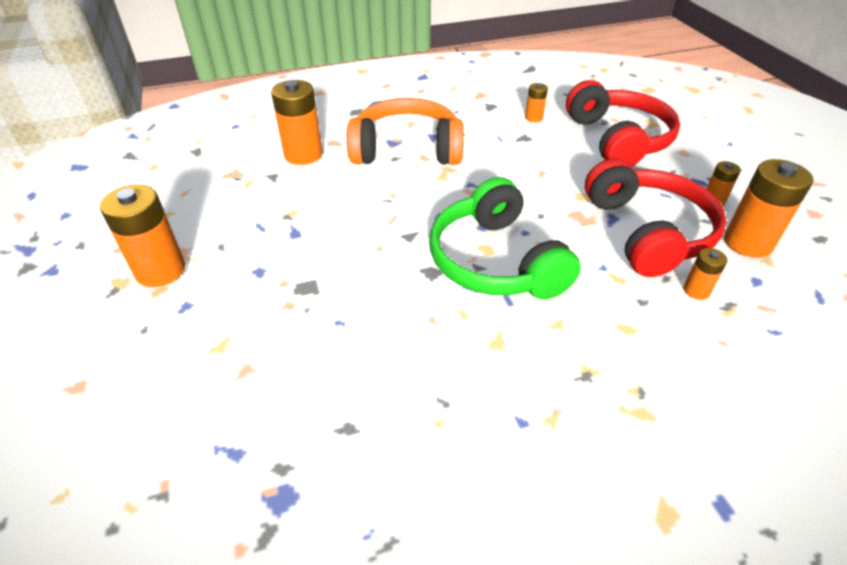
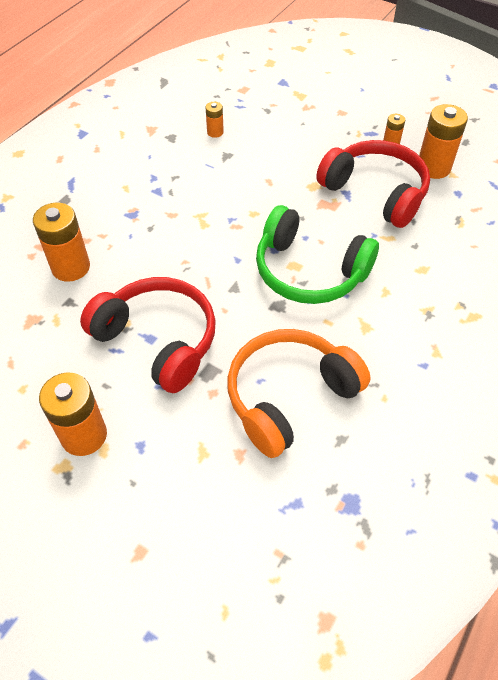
camera: 40 degrees left, 10 degrees up
(406, 149) = (150, 214): orange headphones -> orange headphones (289, 396)
(618, 139) = (291, 123): red headphones -> red headphones (158, 340)
(696, 290) = (435, 219): orange battery -> none

